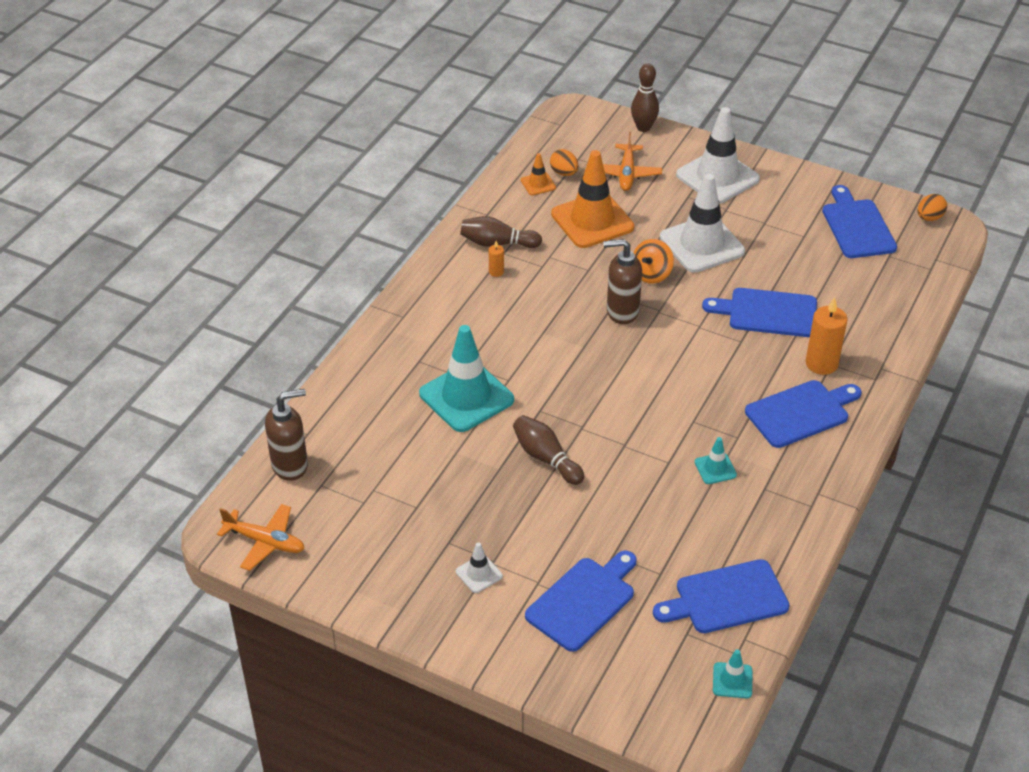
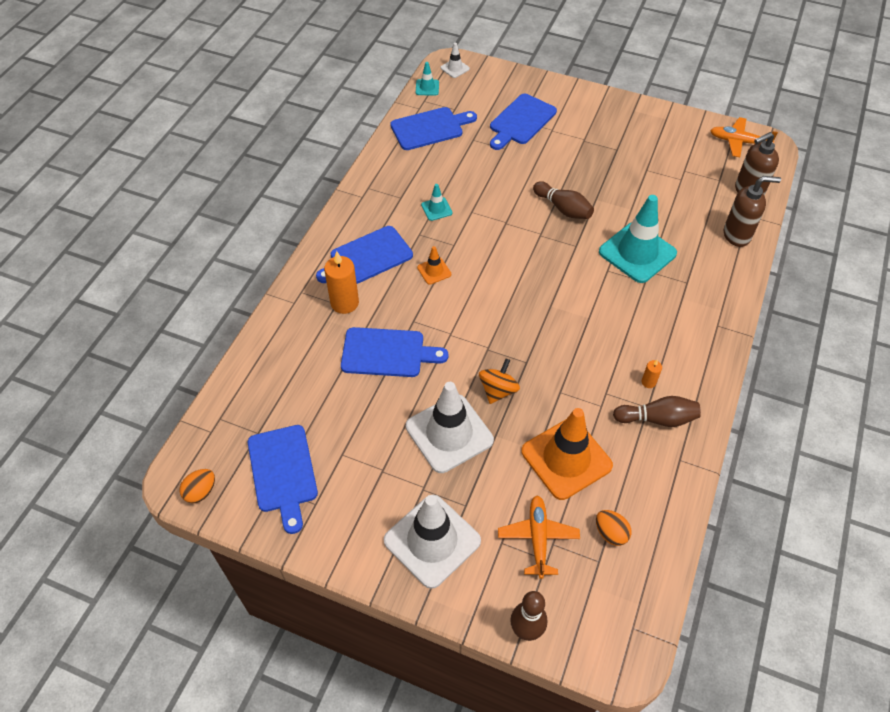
camera: 175 degrees right, 10 degrees up
(479, 574) = (591, 132): white traffic cone -> white traffic cone (455, 68)
(538, 184) = (636, 512): orange traffic cone -> orange traffic cone (434, 271)
(622, 312) = (521, 344): brown soap dispenser -> brown soap dispenser (737, 235)

